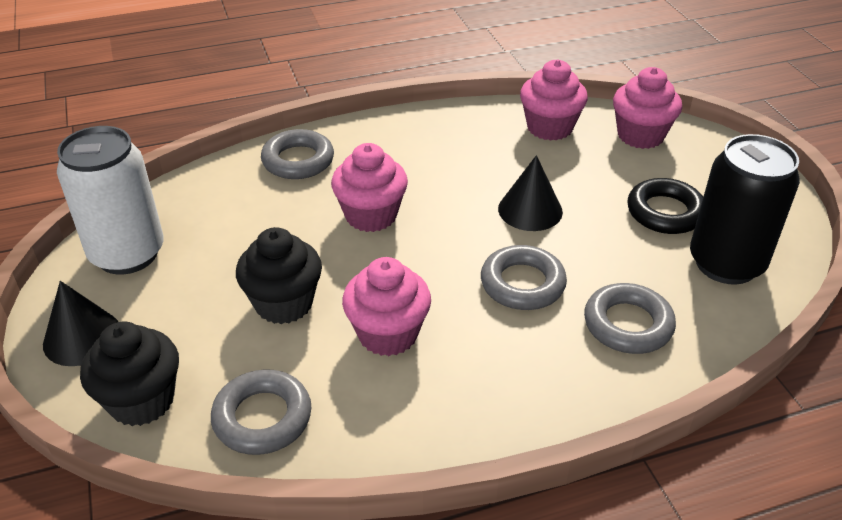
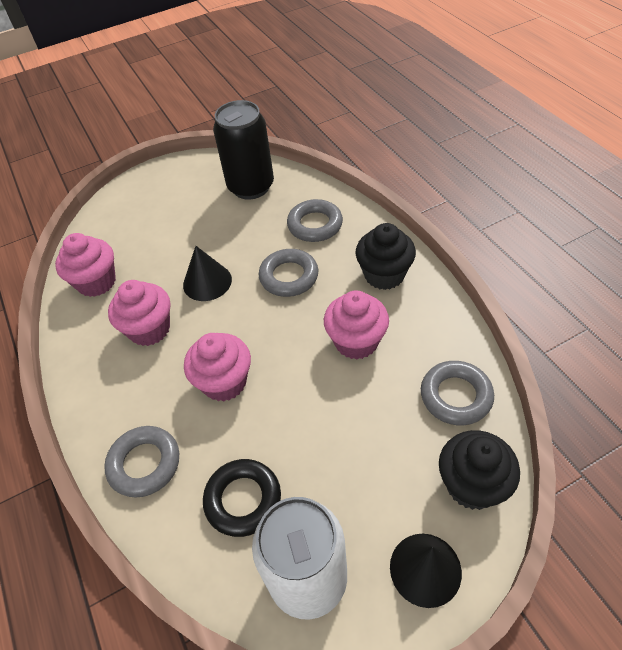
camera: 95 degrees left, 10 degrees up
(284, 303) = (342, 416): black cupcake -> black cupcake (384, 275)
(640, 135) = (110, 230): pink cupcake -> pink cupcake (149, 329)
(665, 212) = (203, 214): black ring -> black ring (243, 500)

